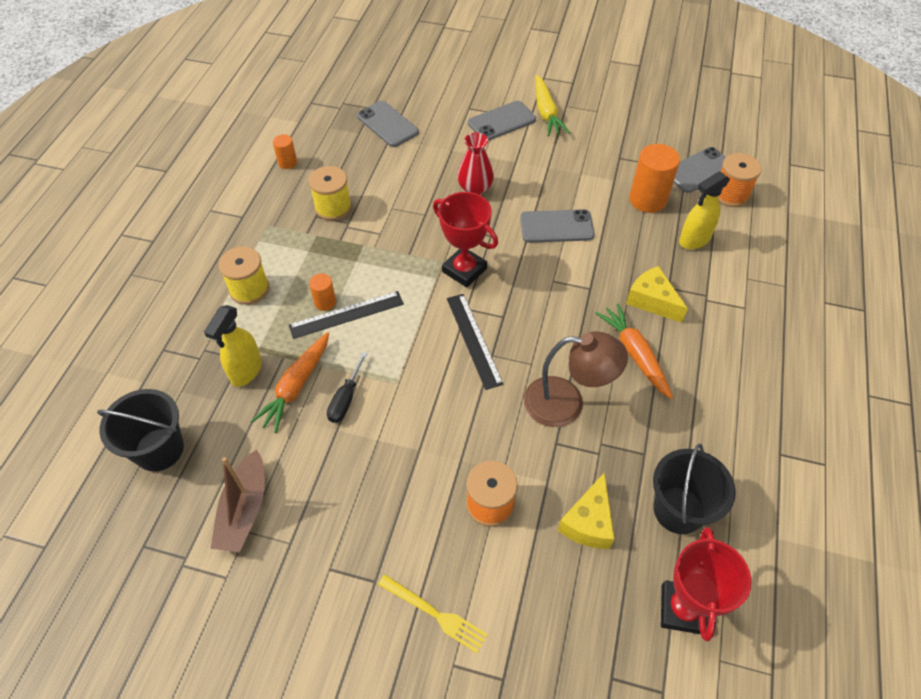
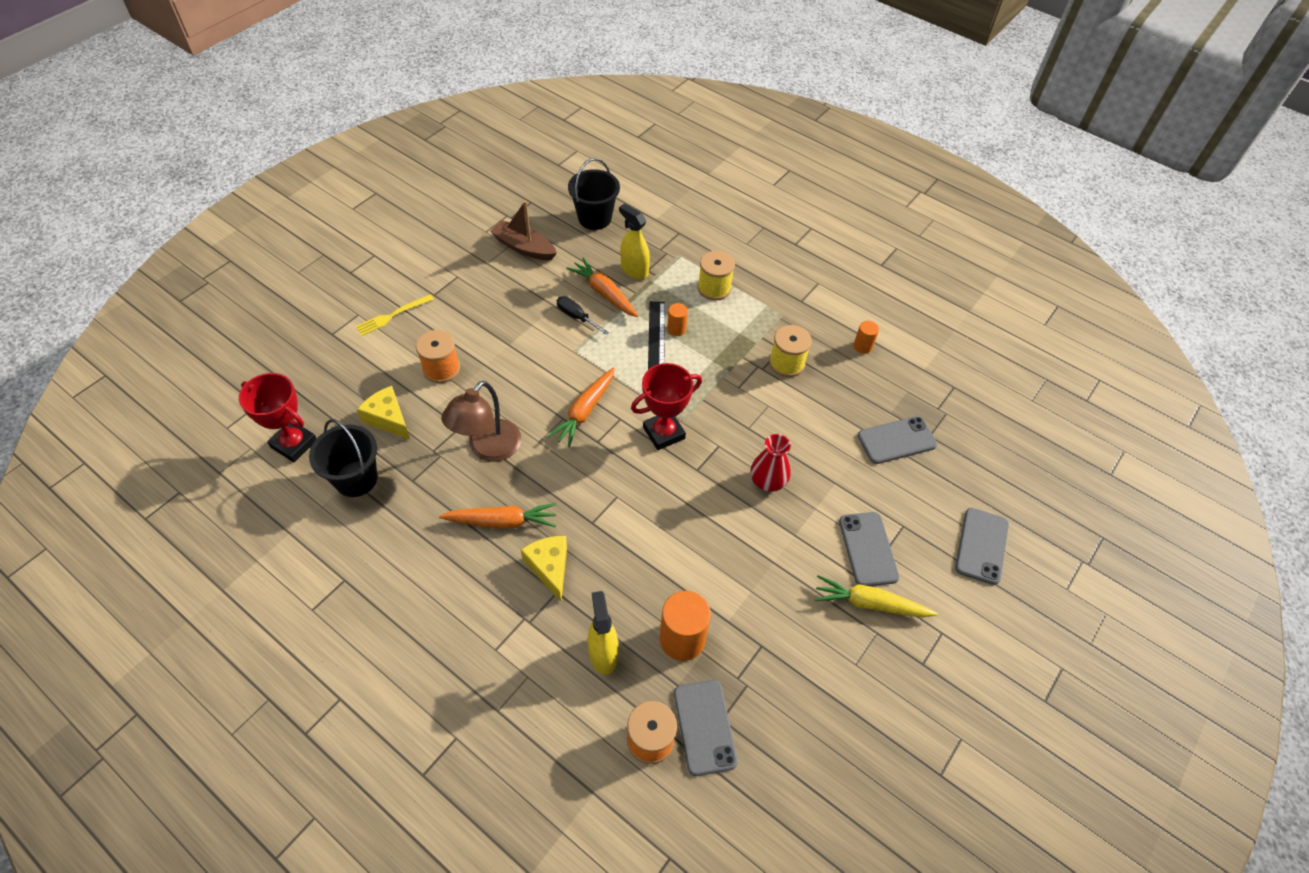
camera: 110 degrees right, 0 degrees up
(473, 340) = (584, 411): black ruler -> orange carrot
(556, 227) = (682, 530): grey phone -> grey phone (981, 546)
(652, 301) = (549, 568): yellow cheese -> yellow cheese turned 90 degrees counterclockwise

